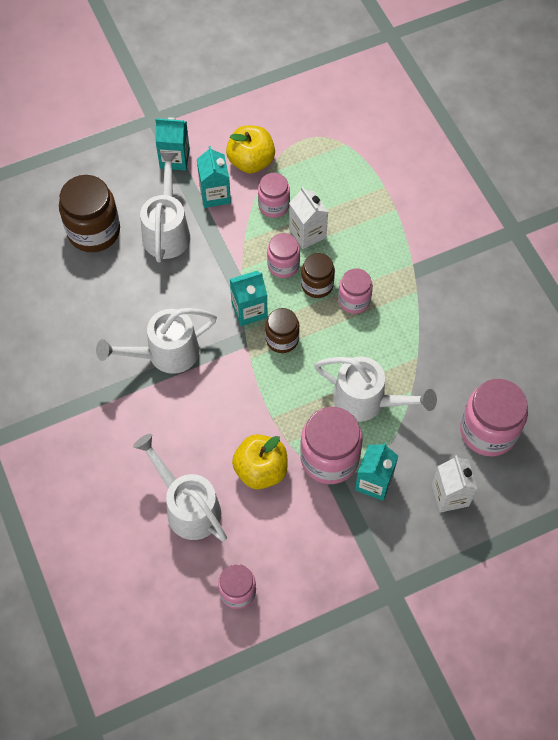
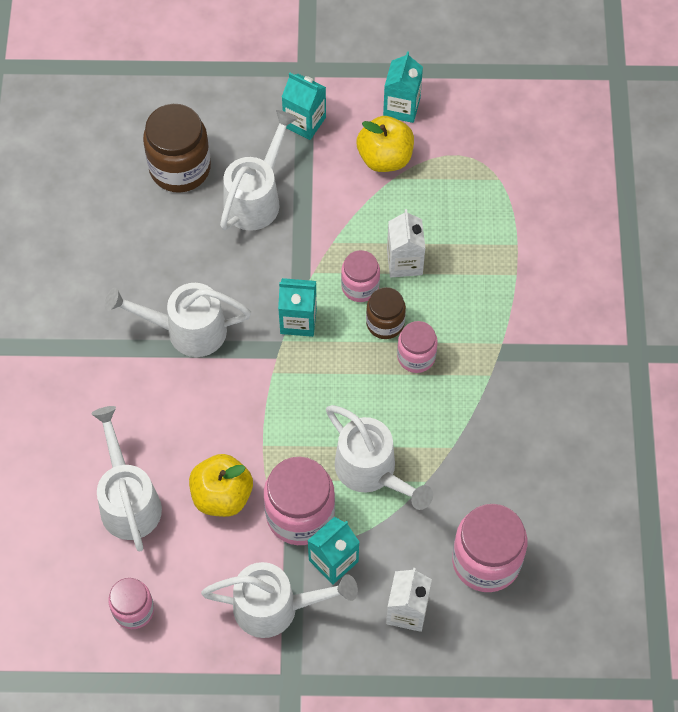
camera: 25 degrees right, 0 degrees up
(215, 194) = (327, 179): turquoise carton -> turquoise carton (401, 107)
(274, 205) = (384, 216): pink jar -> none
(282, 339) = (316, 366): brown jar -> none
(348, 538) = (275, 607): none -> white watering can

